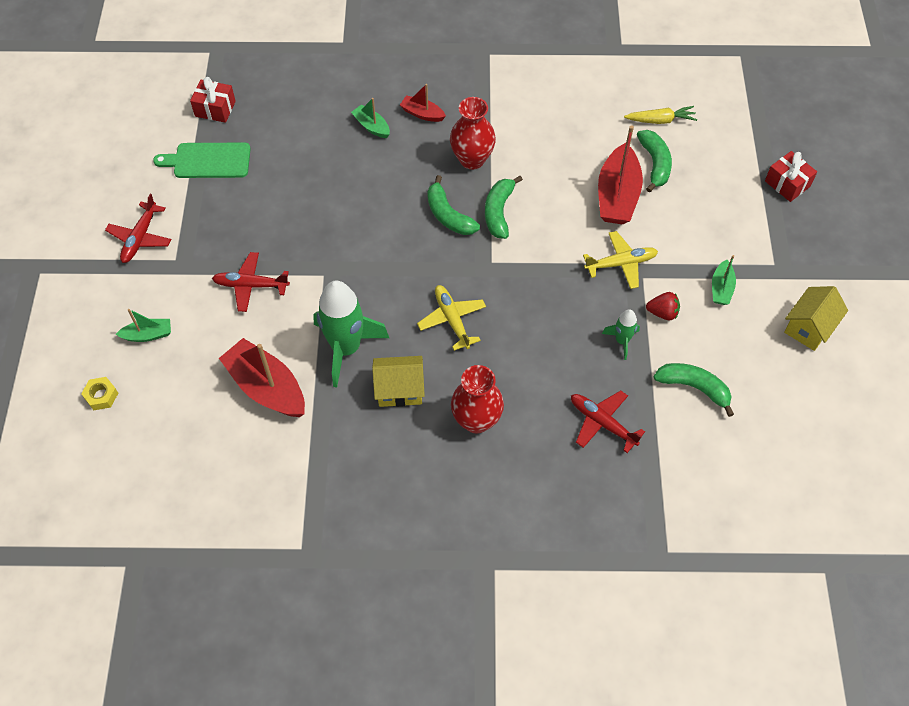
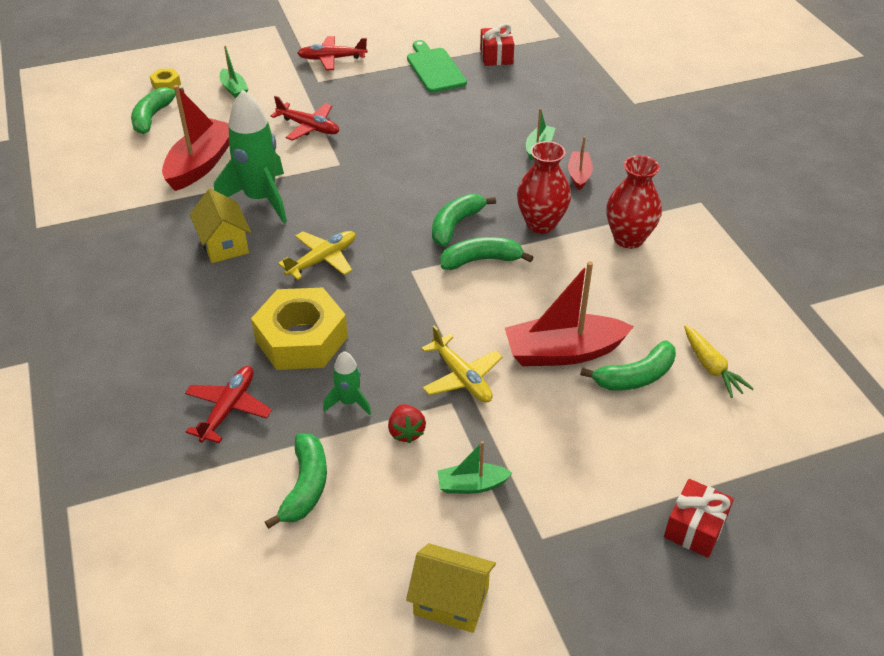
camera: 70 degrees right, 15 degrees down
(159, 417) = (153, 117): none -> green banana
(251, 285) = (308, 127): red plane -> red plane turned 135 degrees clockwise
(476, 420) = (203, 306): red vase -> red vase (628, 238)
(542, 357) = (301, 339): none -> yellow nut

